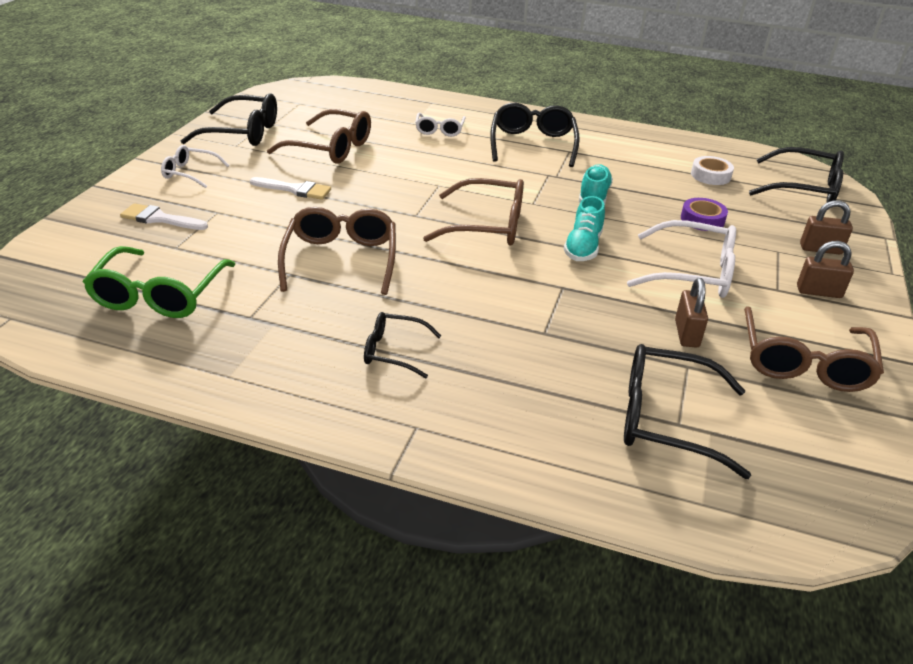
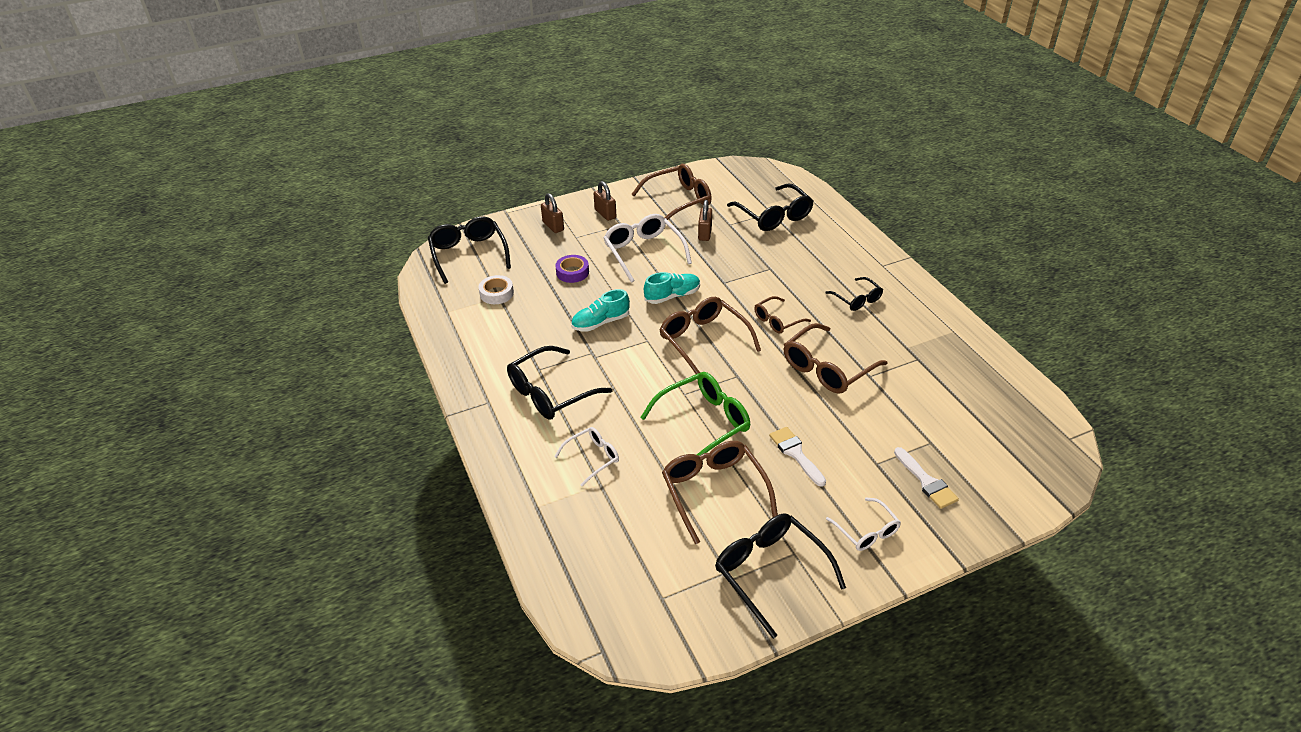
camera: 130 degrees left, 5 degrees up
(159, 295) = (964, 404): green glasses -> green glasses (704, 422)
(449, 278) = (777, 321): none -> brown glasses
(686, 334) = (704, 233): brown padlock -> brown padlock turned 45 degrees counterclockwise

